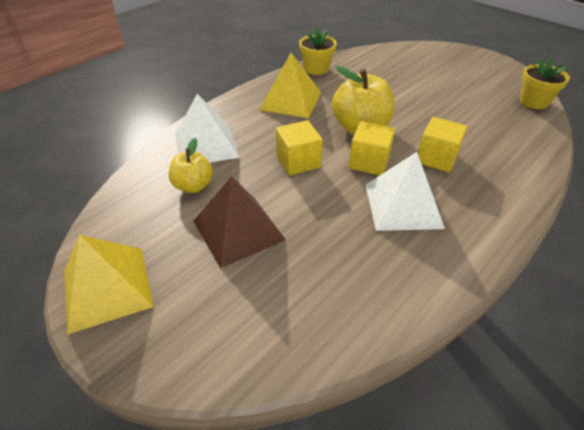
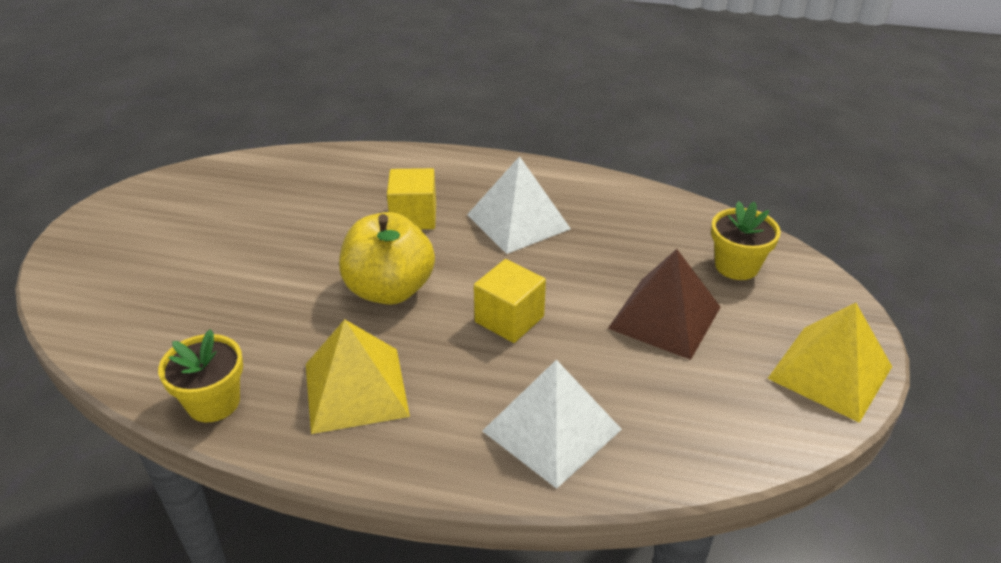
camera: 120 degrees left, 5 degrees down
(193, 186) = (641, 393): yellow apple -> none
(369, 162) = (461, 262): yellow cube -> none
(534, 102) = (227, 170): yellow flower pot -> yellow flower pot (736, 266)

